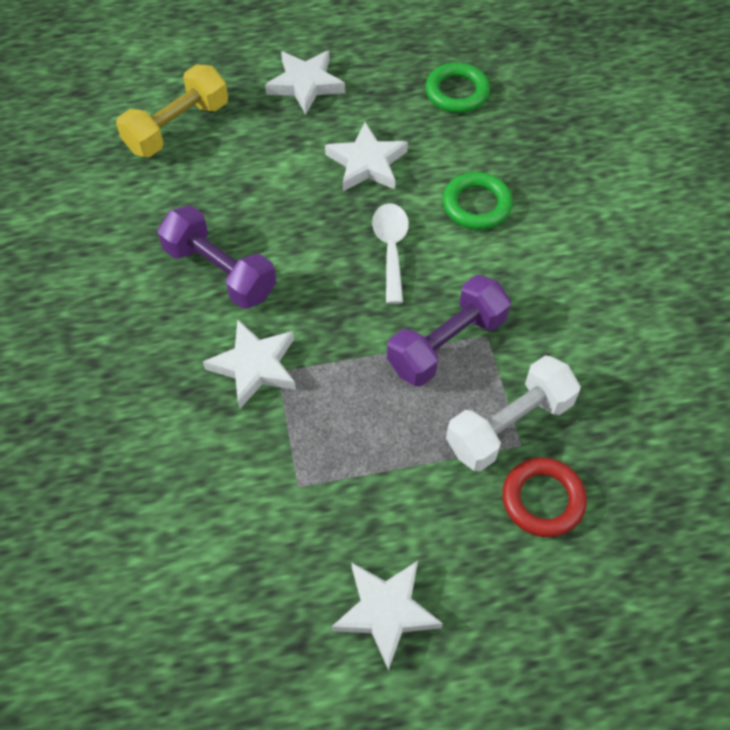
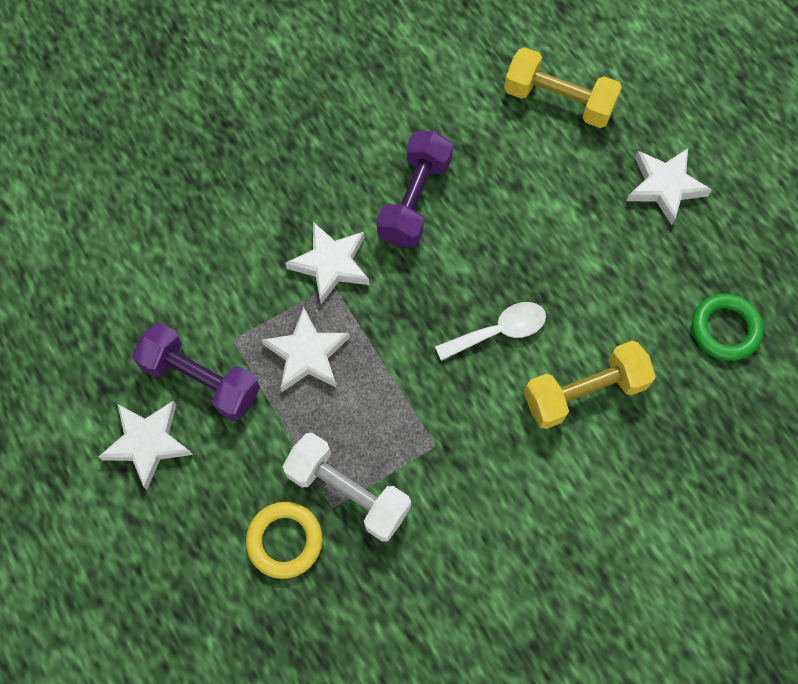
camera: 70 degrees right, 10 degrees up
(366, 163) = (591, 276): white star -> white star (307, 354)
(447, 344) = (412, 413): purple dumbbell -> purple dumbbell (201, 379)
(476, 205) = (584, 392): green ring -> yellow dumbbell
(542, 500) = (285, 541): red ring -> yellow ring

